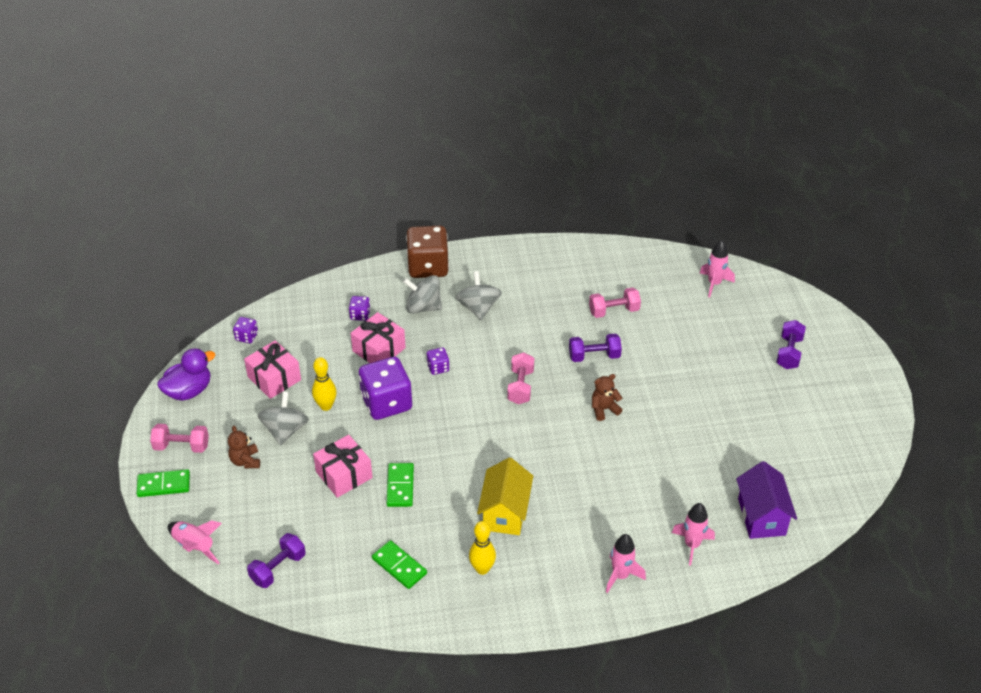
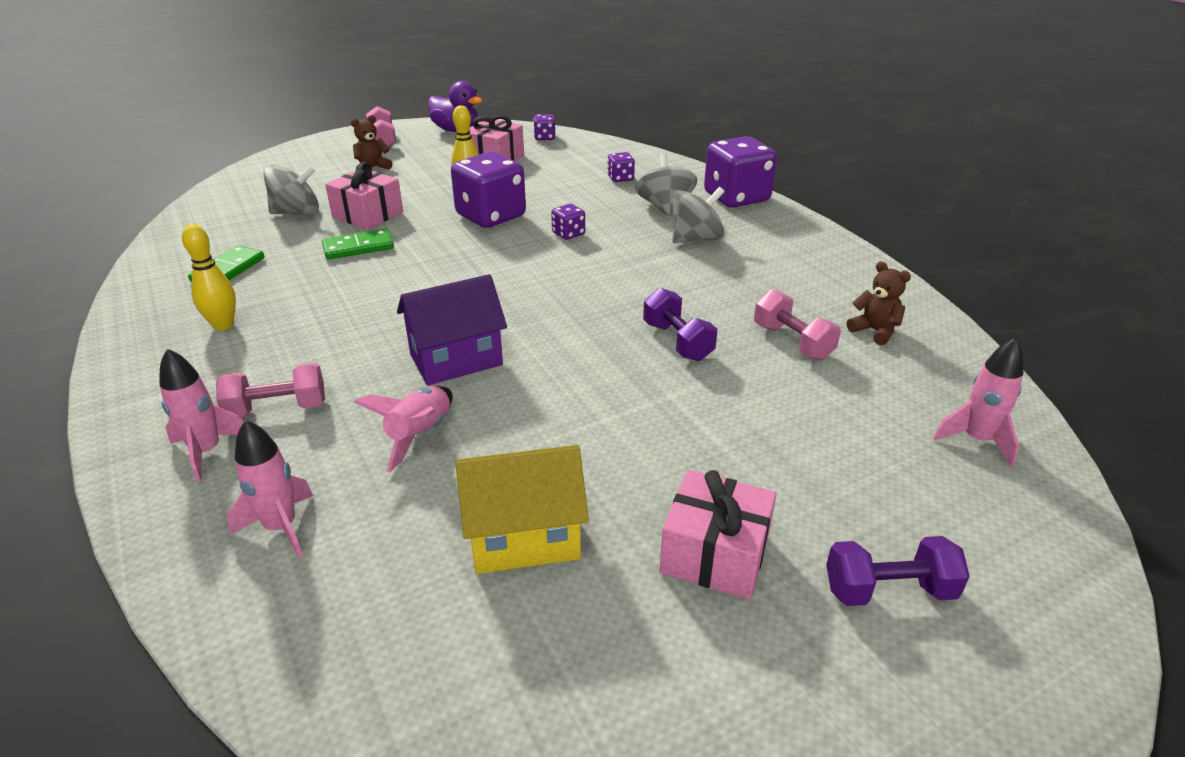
camera: 70 degrees right, 10 degrees down
(163, 485) = (331, 143): green domino -> none
(194, 546) = (254, 168): pink rocket -> pink rocket (420, 435)
(278, 568) = (225, 208): purple dumbbell -> none
(285, 430) = (423, 176): grey spinning top -> grey spinning top (297, 213)
(379, 349) = (573, 197): pink gift -> pink gift (715, 554)
(428, 266) = (736, 197): brown dice -> purple dice
(505, 513) = (328, 324): yellow house -> yellow house (524, 538)
(520, 386) = (572, 293): pink dumbbell -> pink dumbbell (277, 409)
(604, 409) = (568, 371): brown teddy bear -> brown teddy bear (874, 331)
(761, 517) = (371, 624): purple house -> purple house (456, 360)

